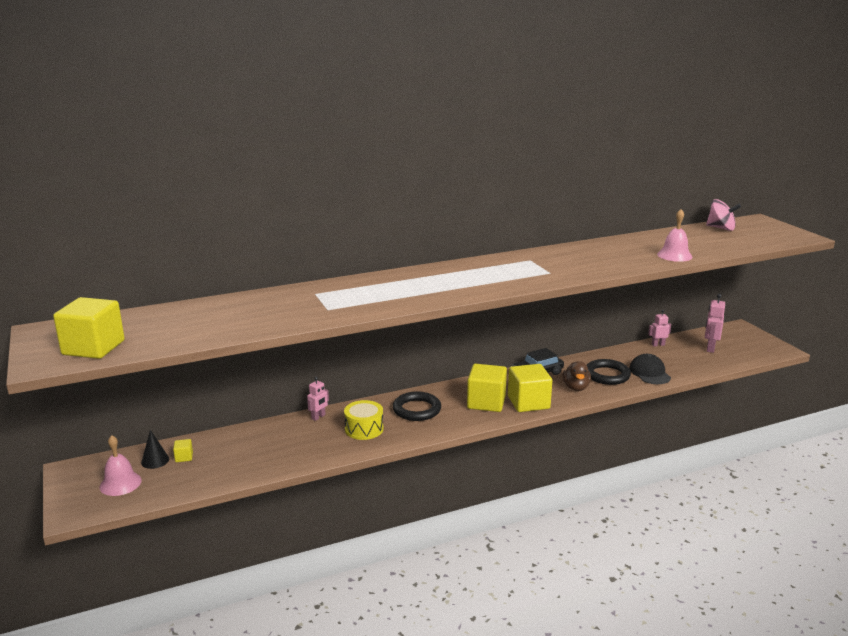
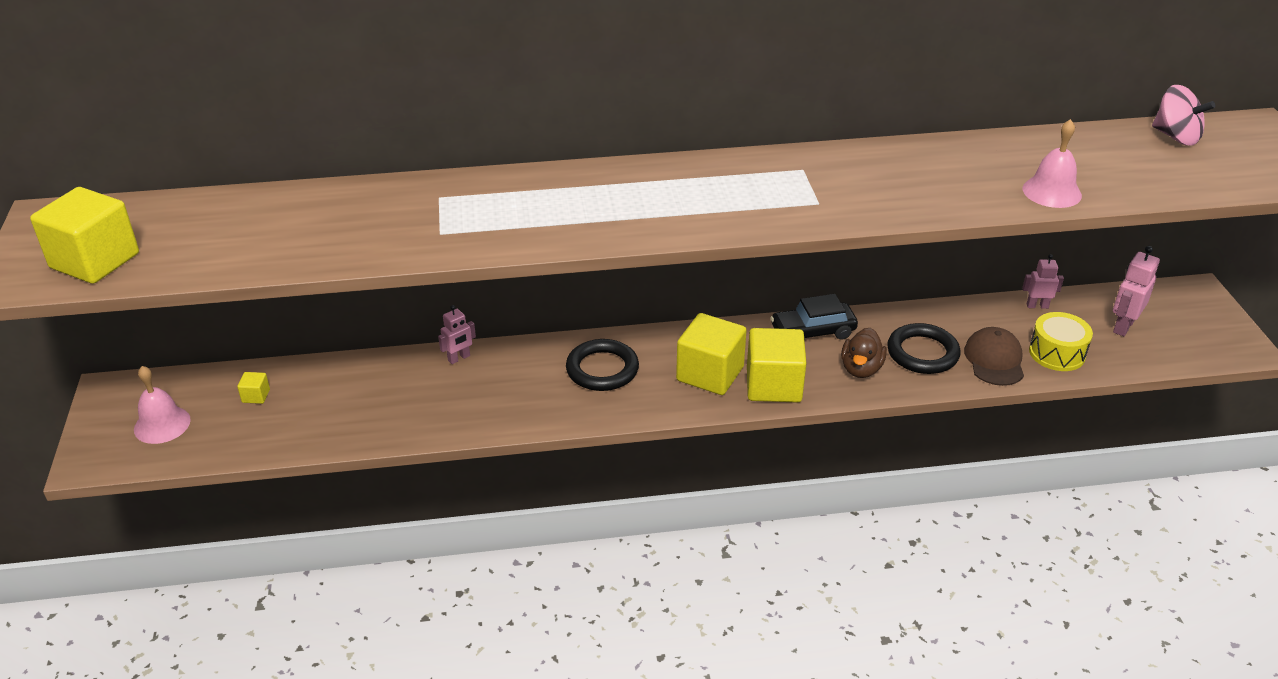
camera: 15 degrees right, 15 degrees up
(155, 460) = (218, 395): black cone -> none
(364, 429) = (513, 391): yellow drum -> yellow drum (1057, 353)
(649, 373) = (994, 360): black cap -> brown cap

